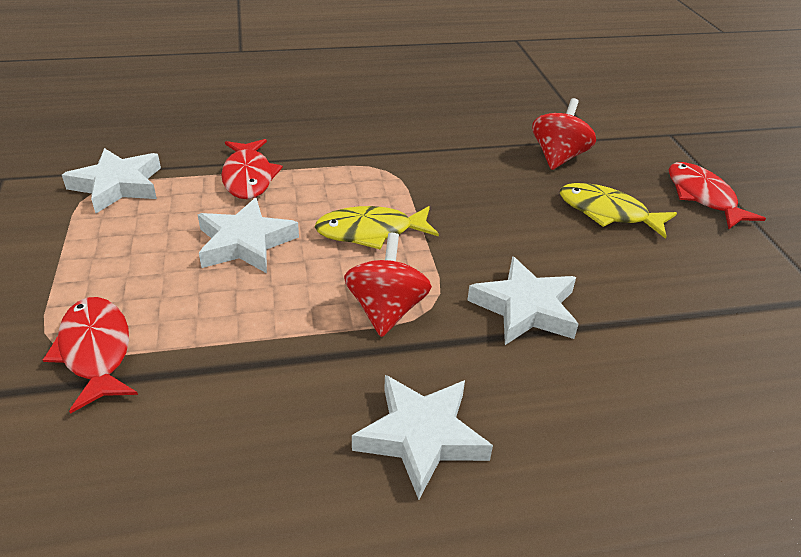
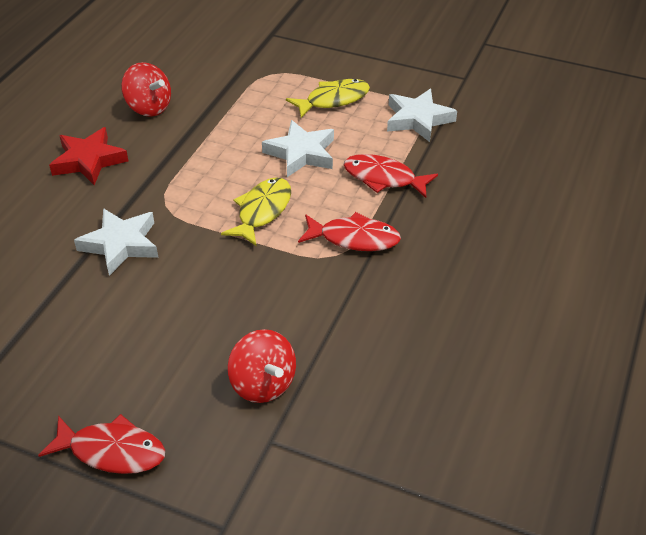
camera: 125 degrees right, 5 degrees up
(96, 351) = (254, 83): red fish -> red fish (354, 238)
(386, 310) = (182, 186): red spinning top -> red spinning top (149, 107)
(421, 437) = (89, 160): white star -> red star
(607, 213) = (159, 358): yellow fish -> yellow fish (333, 100)

